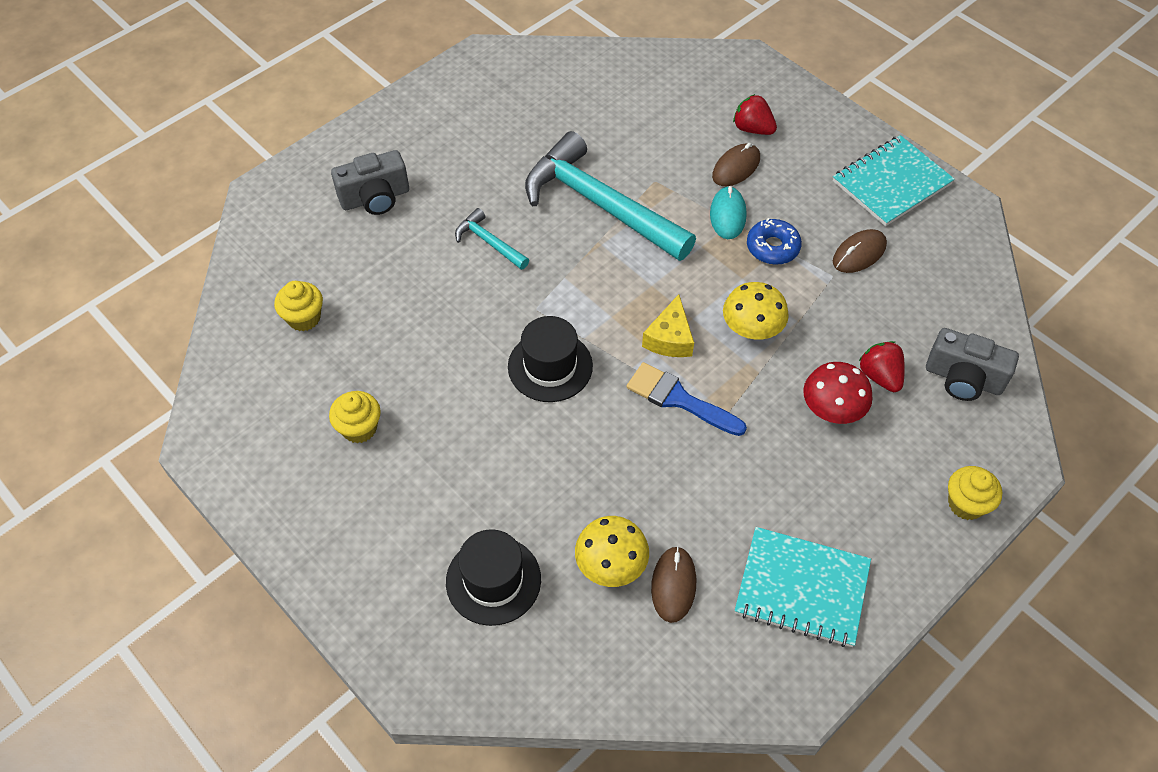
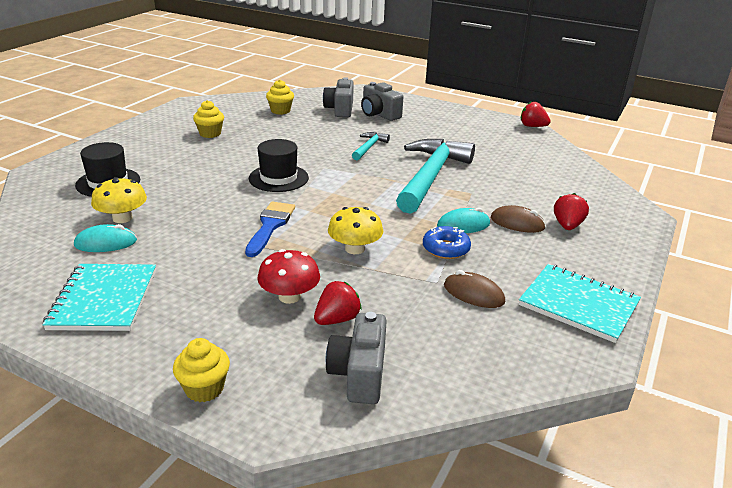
camera: 70 degrees right, 25 degrees down
(334, 240) = (340, 109): none -> grey camera
(490, 50) = (532, 126): none -> red strawberry
(670, 338) = (325, 216): yellow cheese -> none
(673, 585) = (106, 243): brown mouse -> turquoise mouse

